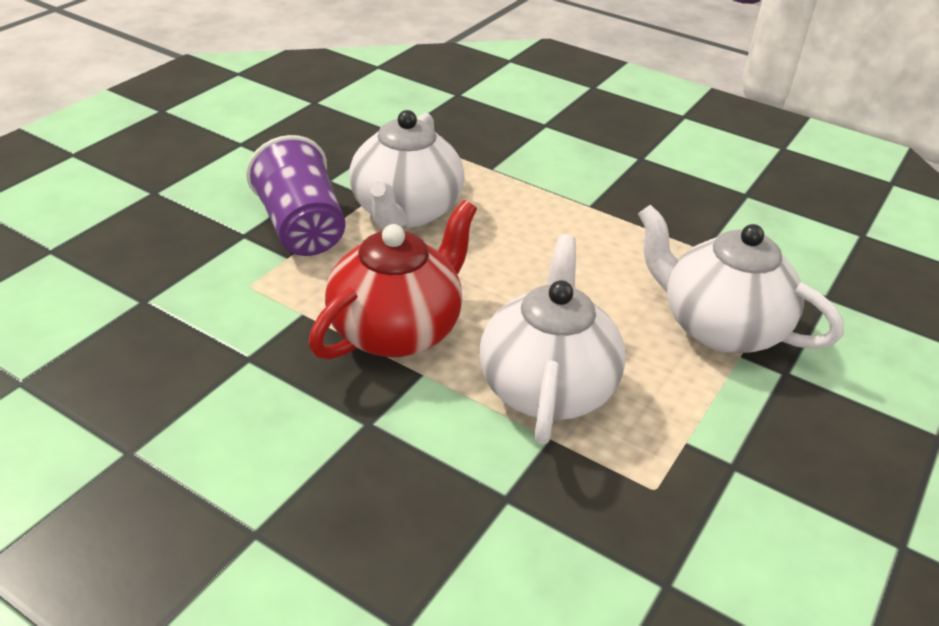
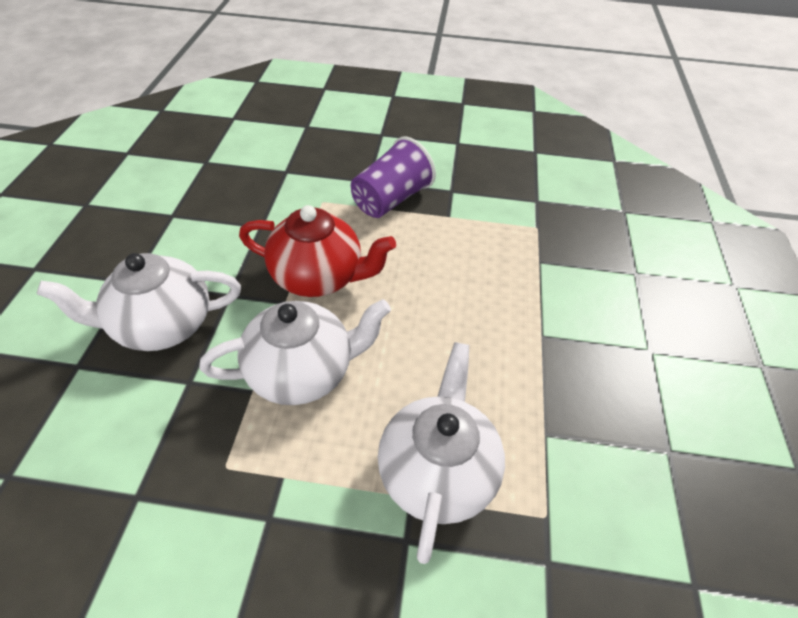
camera: 65 degrees right, 10 degrees up
(406, 211) = (446, 237): white teapot -> white teapot (162, 325)

